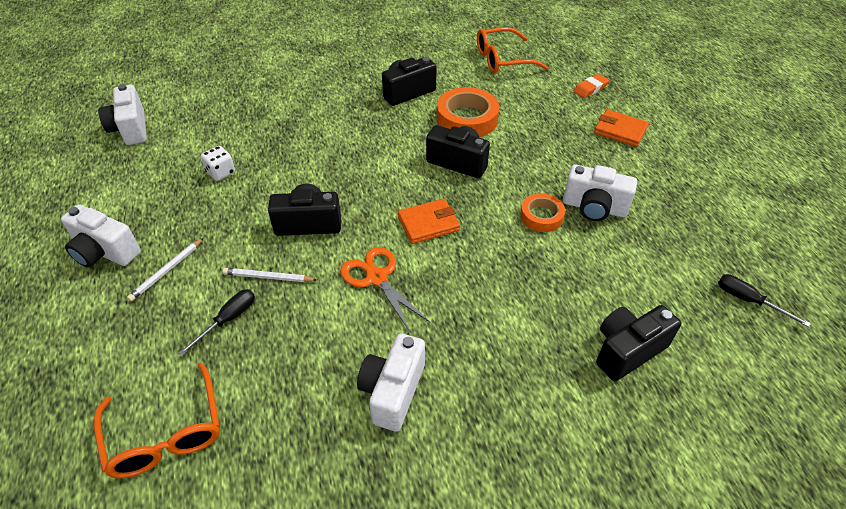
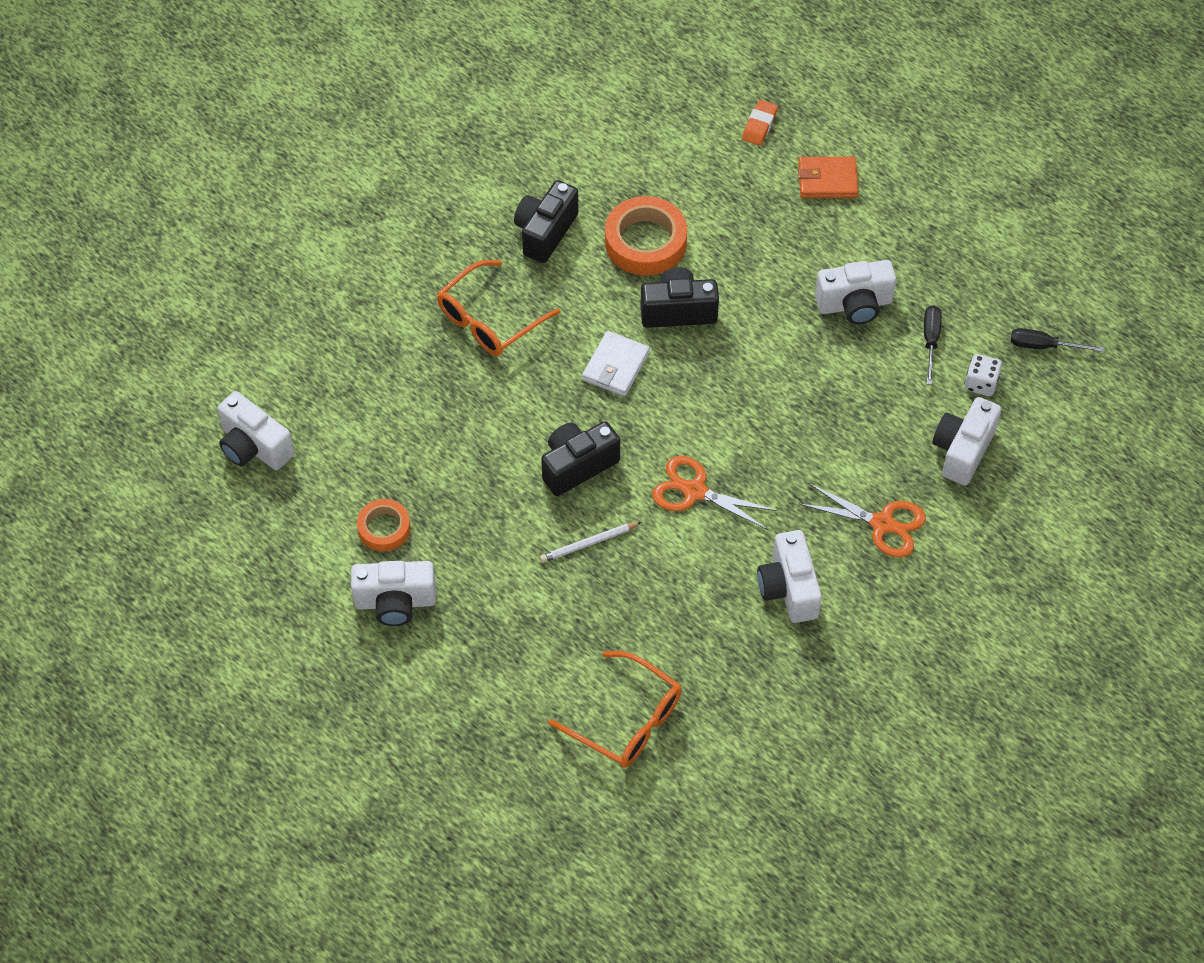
camera: 30 degrees left, 10 degrees up
(167, 271) = (481, 588): white pencil -> none
(221, 172) = (424, 452): white dice -> white dice (981, 383)
(228, 319) = (589, 602): black screwdriver -> black screwdriver (930, 341)
(388, 176) = (615, 366): none -> white wallet
(428, 223) = (701, 405): orange wallet -> none
(502, 59) = (624, 121): orange glasses -> orange glasses (489, 320)
(515, 377) = (882, 524): none -> orange scissors
(541, 216) = (808, 341): orange tape -> orange tape (384, 528)
(627, 350) = (962, 450): black camera -> white camera

